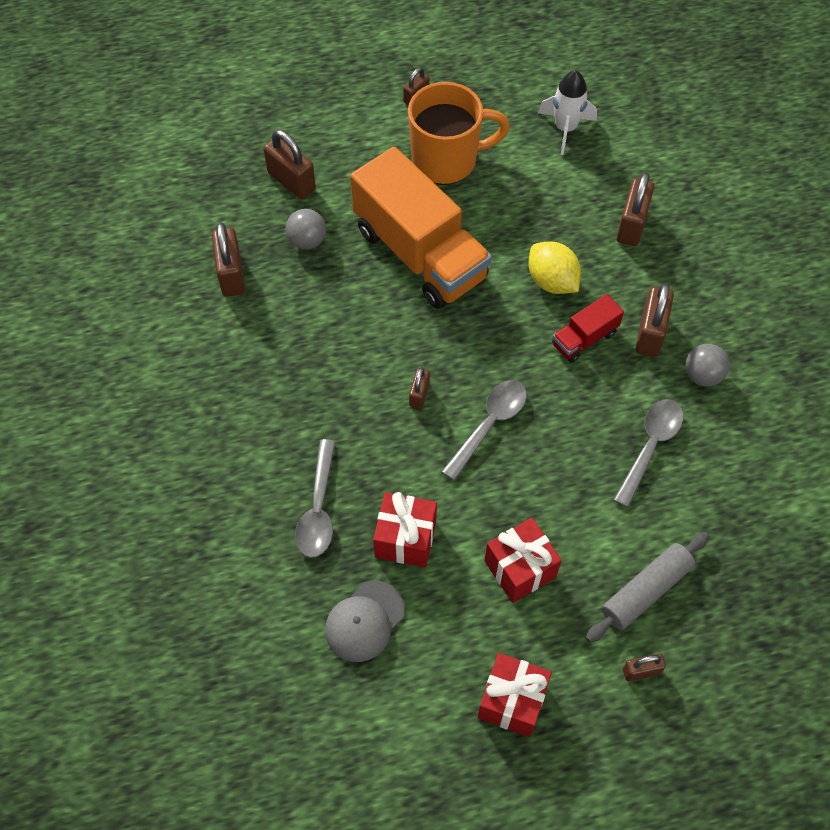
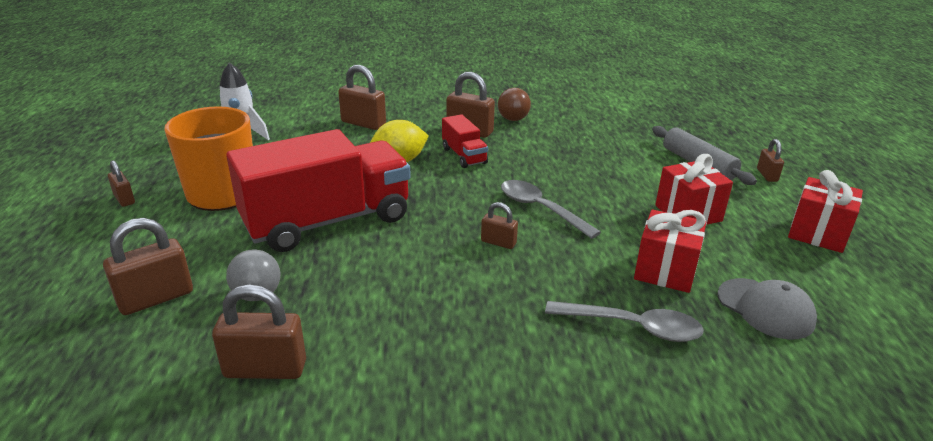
camera: 80 degrees left, 30 degrees down
(420, 253) = (327, 221): orange truck -> red truck
(650, 446) = (571, 145): grey spoon -> none
(702, 375) = (513, 119): grey ball -> brown ball

